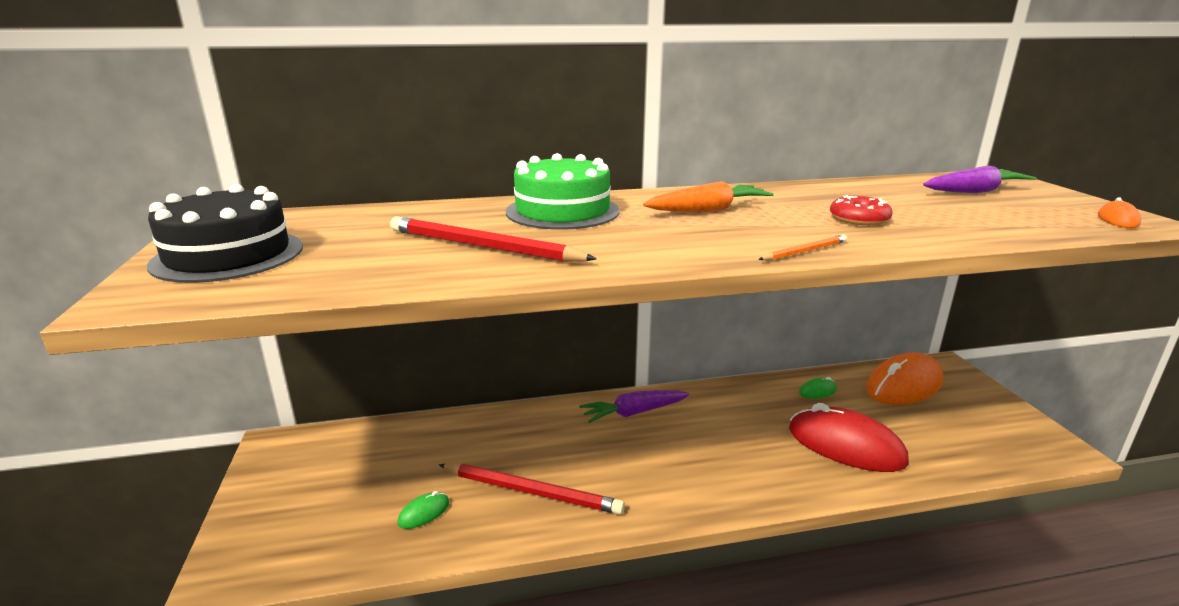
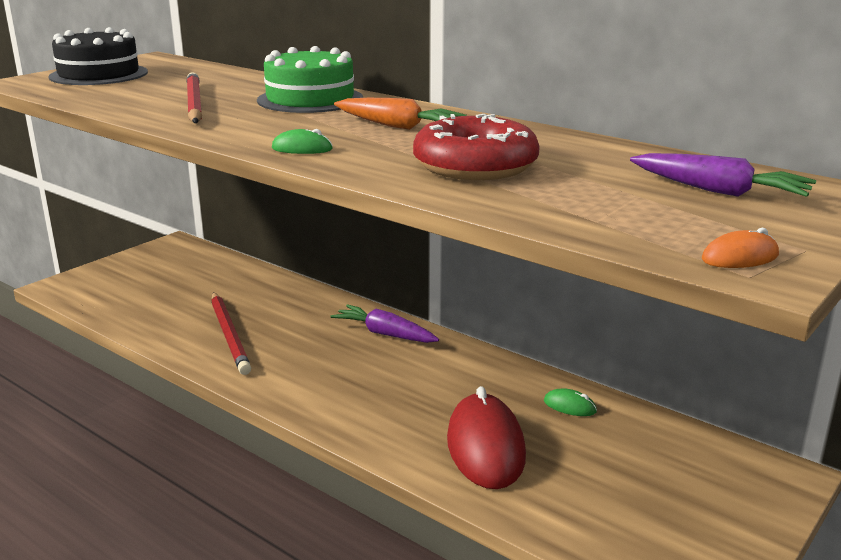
camera: 50 degrees right, 0 degrees up
(424, 513) = (165, 312): green mouse -> green mouse (302, 149)
(804, 251) = (332, 165): orange pencil -> none
(859, 219) = (475, 166): red donut -> red donut, size x1.87
(904, 385) = (677, 454): orange mouse -> none

